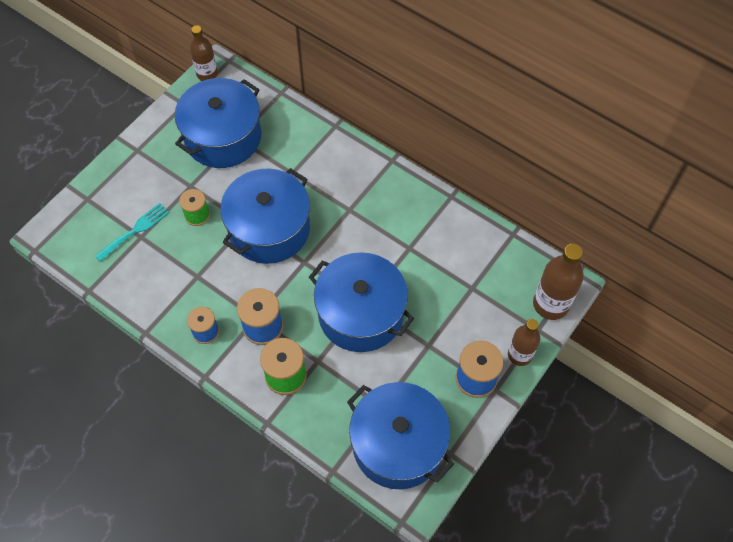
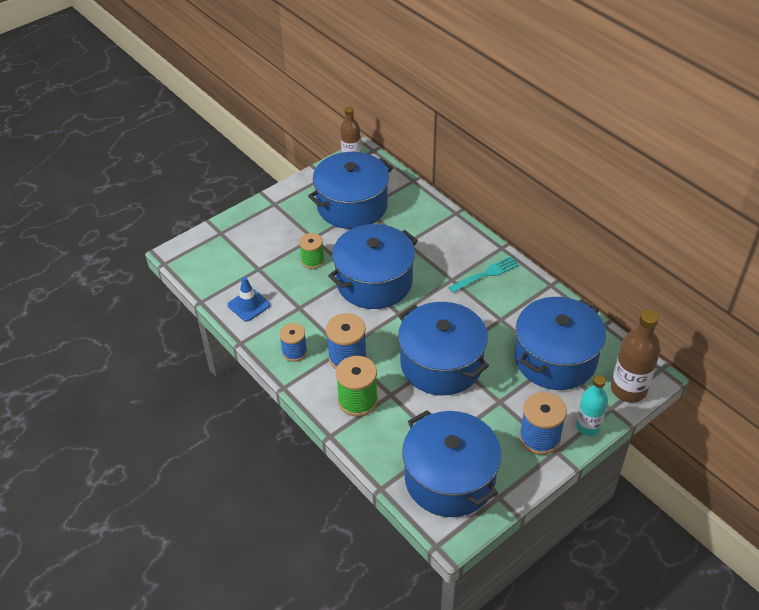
camera: 15 degrees right, 15 degrees down
(135, 230) = (255, 263): turquoise fork -> turquoise fork (486, 274)
(142, 284) = (249, 305): none -> blue traffic cone
(473, 283) = (555, 358): none -> blue pot
(519, 355) = (588, 426): brown bottle -> turquoise bottle

